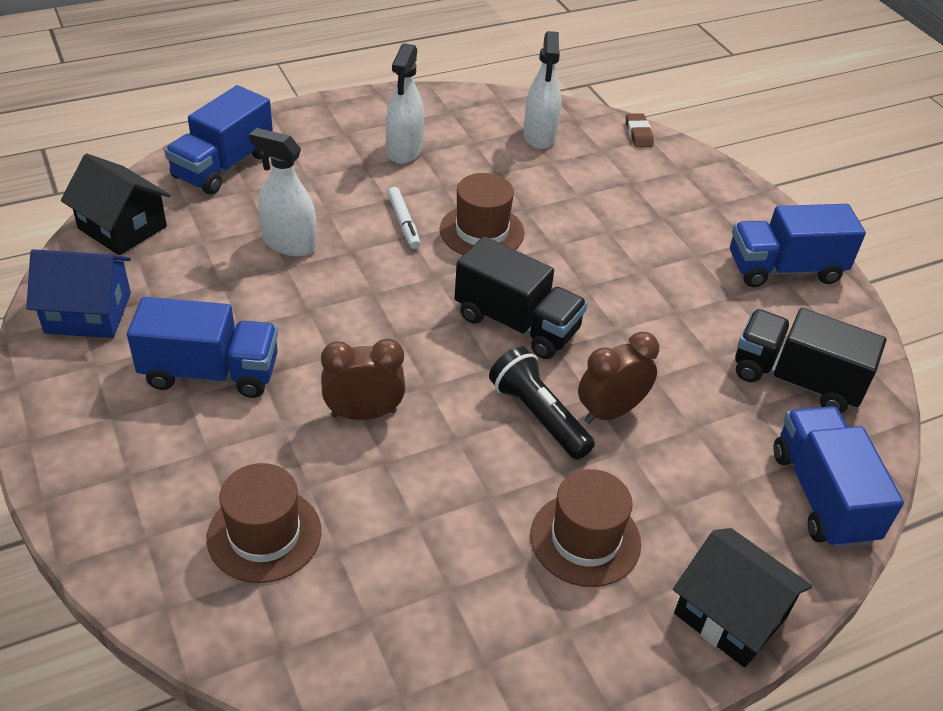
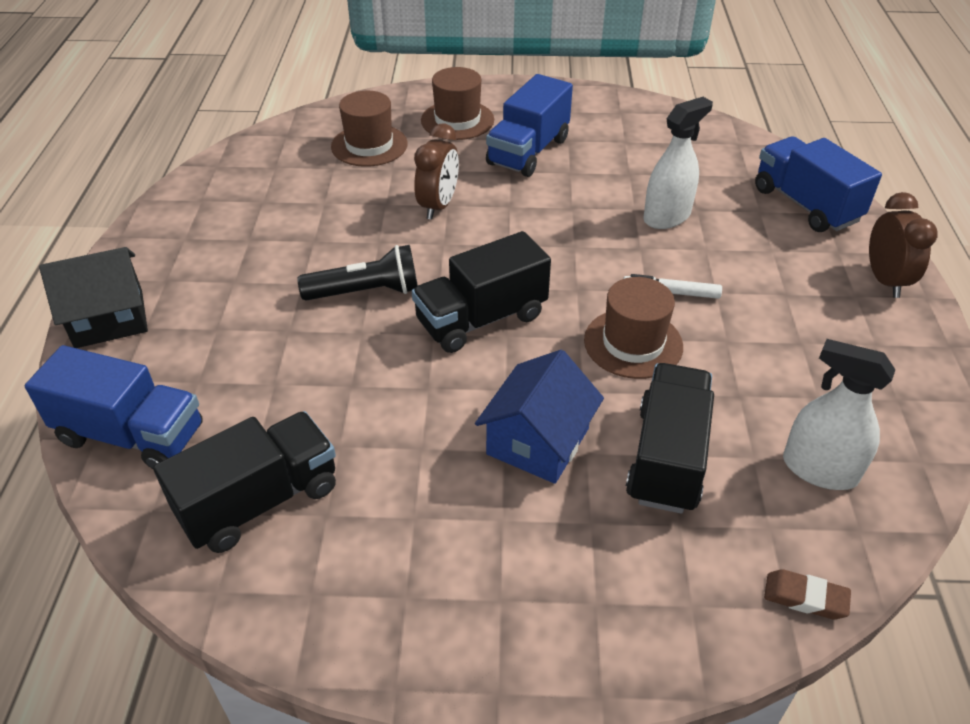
camera: 120 degrees right, 0 degrees up
(88, 313) = (623, 115): blue house -> blue house (538, 441)
(122, 227) = (724, 141): black house -> none
(404, 150) = (808, 331): white spray bottle -> none
(582, 196) = (667, 458): none -> black truck
(585, 539) = (237, 272): brown hat -> brown hat (457, 120)
(610, 412) = (335, 337): brown clock -> brown clock (885, 280)
(784, 269) = (425, 609): blue truck -> none

